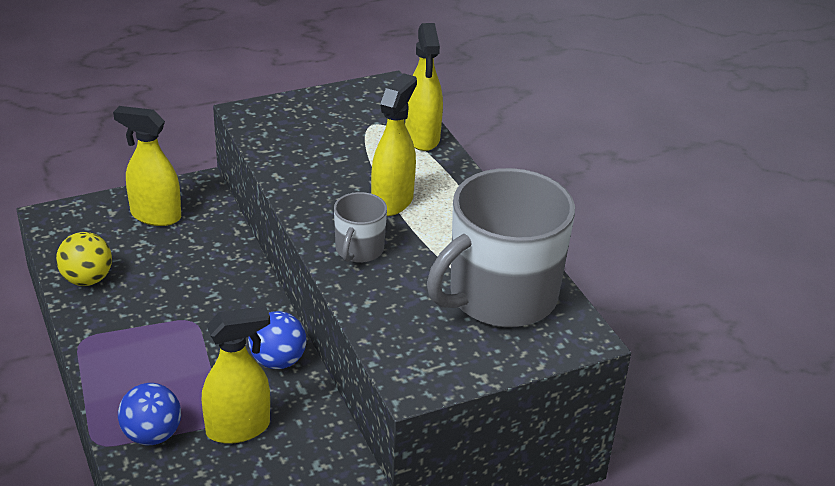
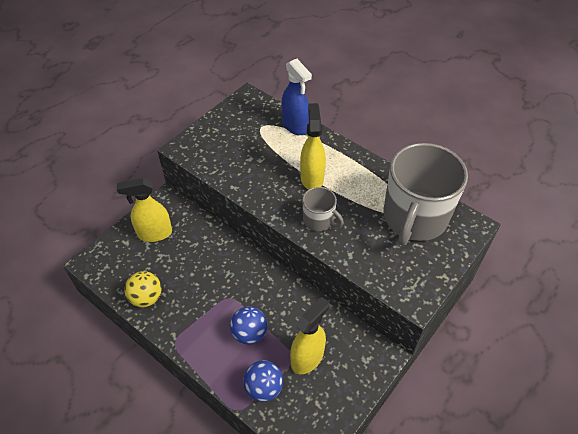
camera: 25 degrees left, 15 degrees up
(278, 361) = (296, 302): blue ball -> blue ball (249, 333)
(359, 250) = (319, 220): grey mug -> grey mug turned 45 degrees counterclockwise
(422, 138) = (295, 126): yellow spray bottle -> blue spray bottle

